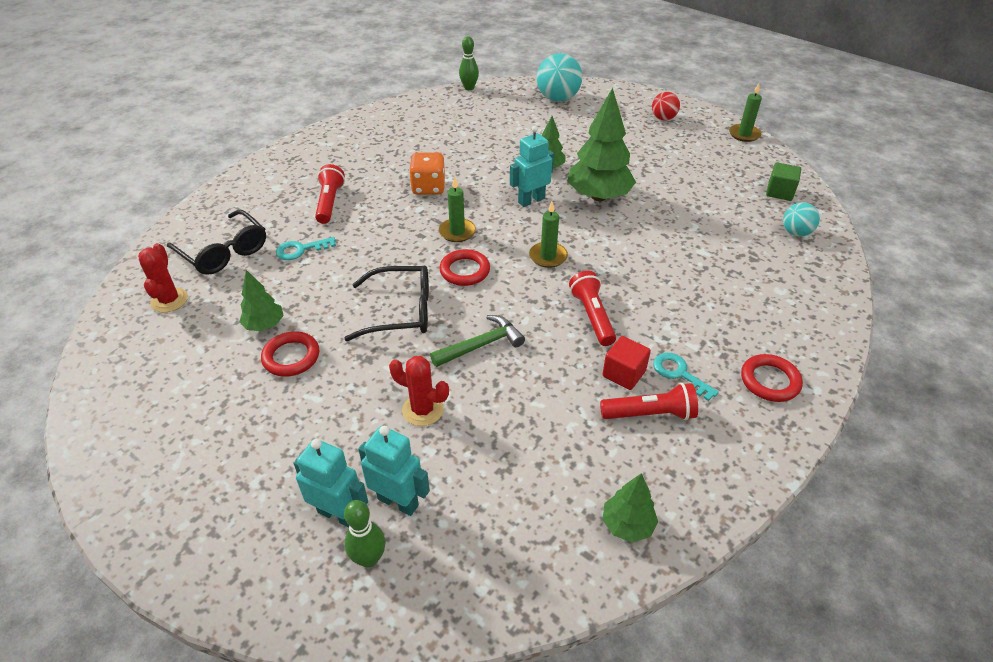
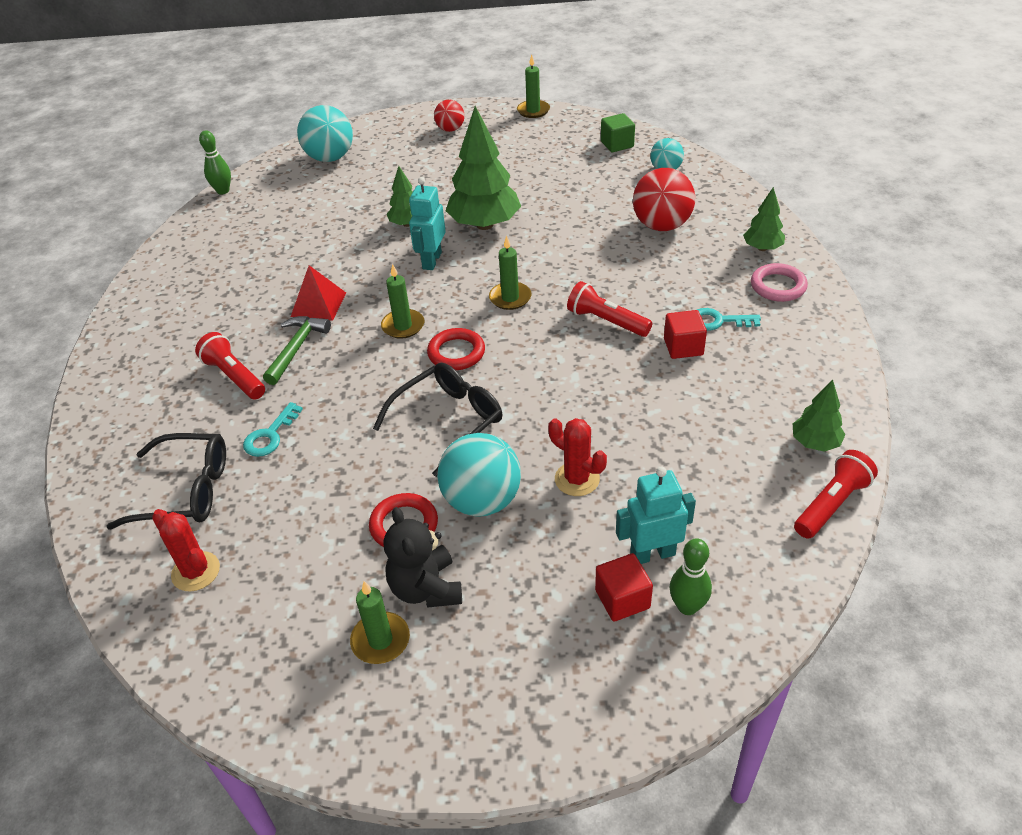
camera: 40 degrees left, 0 degrees up
(189, 415) = (380, 640): none -> green candle
(250, 405) = (426, 588): none -> black teddy bear
(264, 325) = (336, 520): green tree -> green tree (762, 248)
(339, 514) = (622, 599): turquoise robot -> red cube
(350, 377) = (481, 500): none -> turquoise ball
(422, 410) = (577, 479): red cactus -> red cactus turned 60 degrees clockwise
(428, 188) = (318, 304): orange dice -> red pyramid
(481, 345) = (553, 400): green hammer -> green hammer (296, 349)
(650, 414) = (735, 361): red flashlight -> red flashlight (831, 504)
(733, 273) = (661, 225): none -> red ball
(770, 381) = (778, 286): red ring -> pink ring

